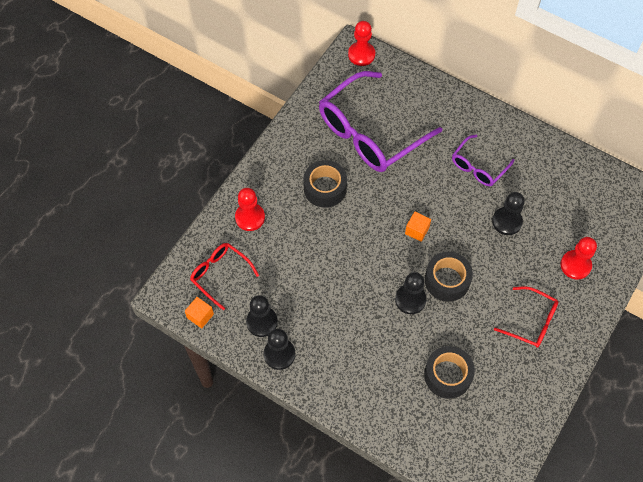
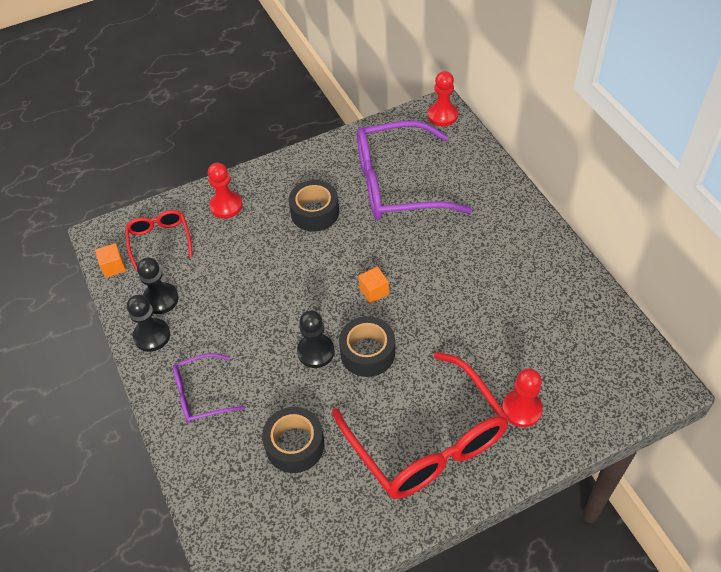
camera: 35 degrees right, 10 degrees down
(478, 166) = (485, 262): purple glasses -> purple glasses (202, 394)
(507, 222) = (476, 328): black pawn -> none
(531, 321) = (427, 440): red glasses -> red glasses, size x1.99

